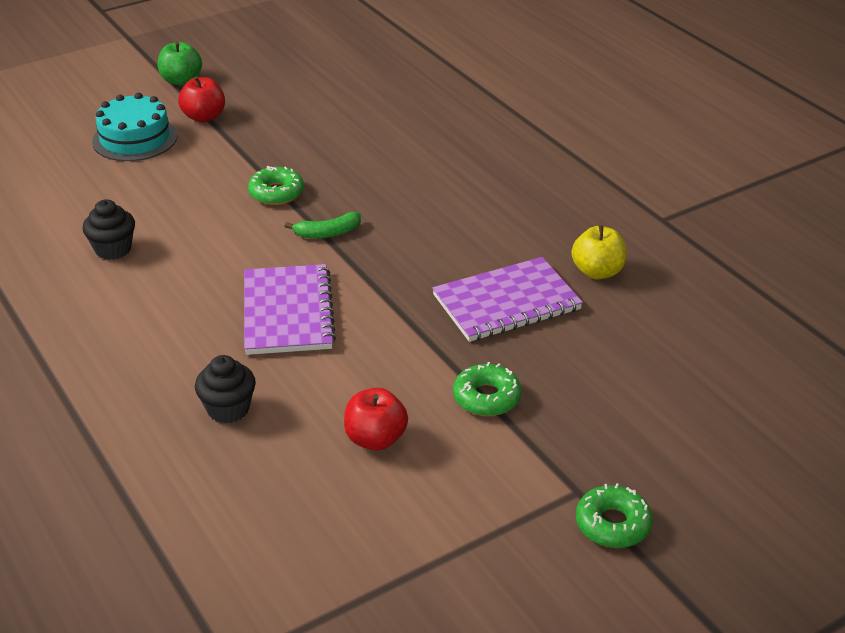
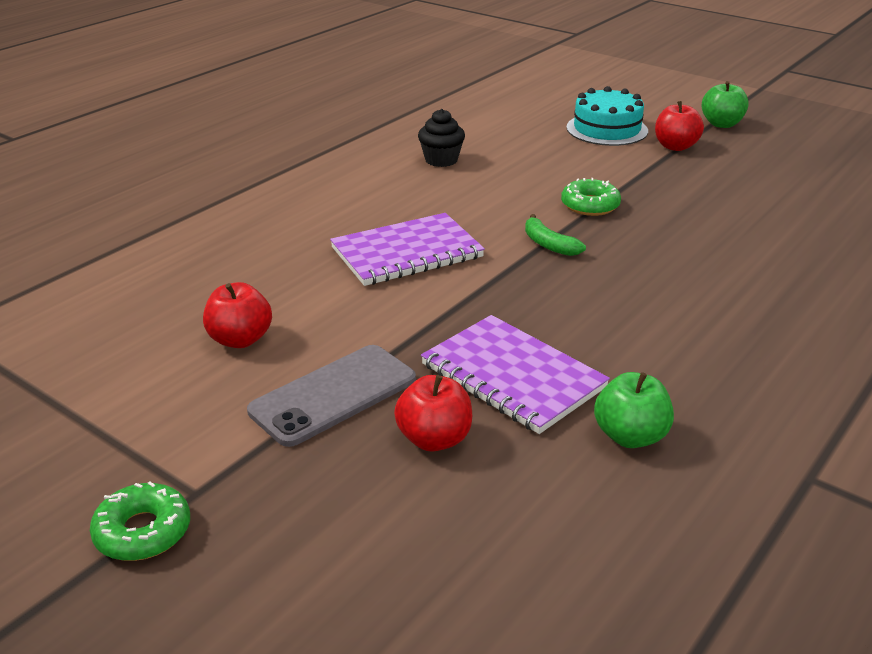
camera: 70 degrees right, 5 degrees down
(228, 409) = (255, 257): black cupcake -> none
(486, 398) = (333, 395): green donut -> grey phone
(564, 358) = (434, 439): none -> red apple
(597, 272) = (630, 436): yellow apple -> green apple

